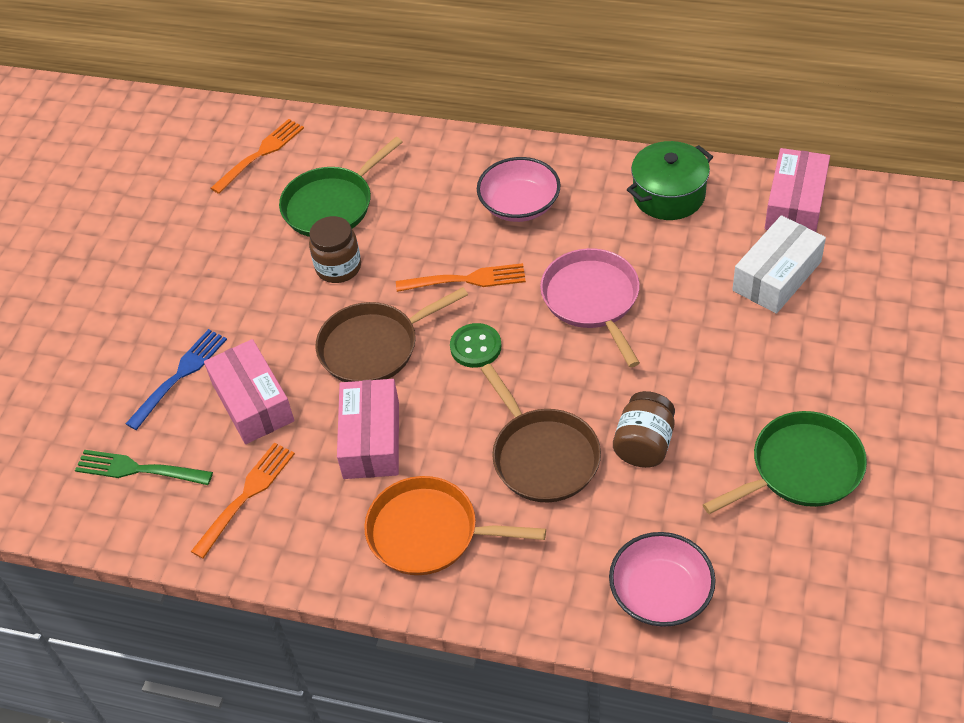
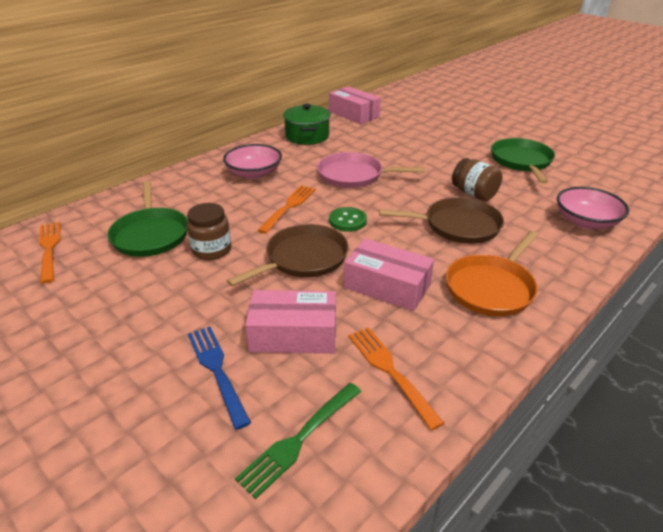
camera: 65 degrees left, 15 degrees down
(373, 347) = (303, 258): brown pan -> brown pan turned 135 degrees counterclockwise
(777, 276) = (393, 130): white box -> none

